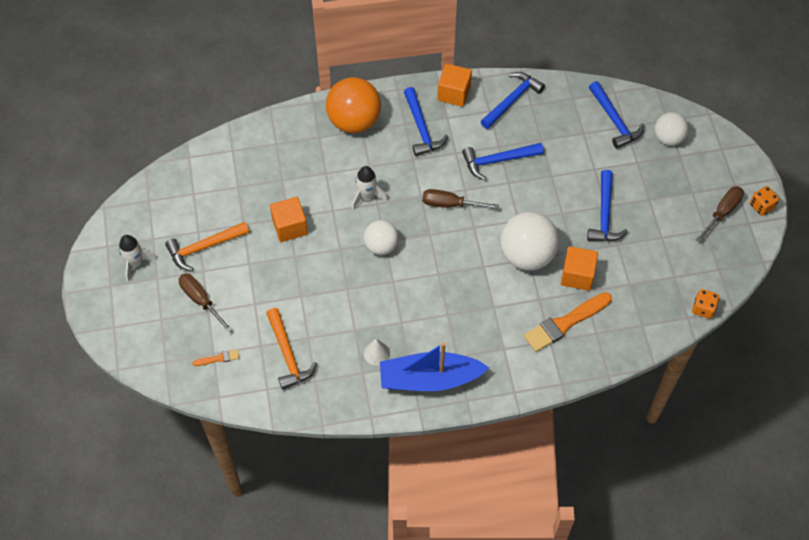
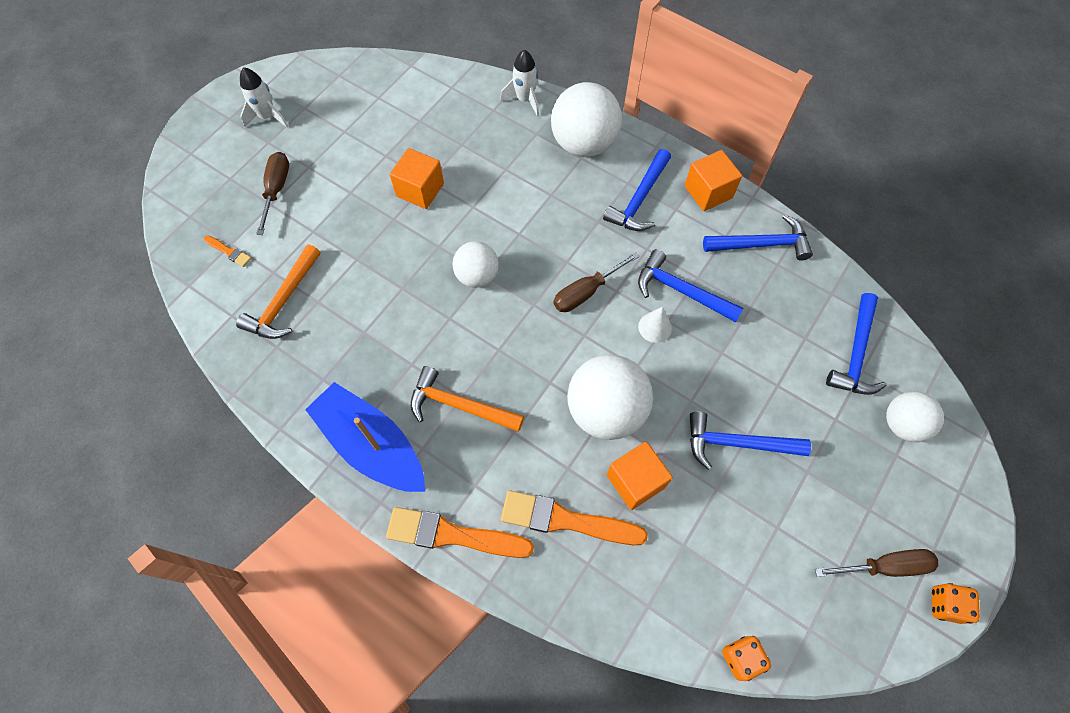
camera: 45 degrees right, 5 degrees up
(204, 247) = (332, 148): orange hammer -> orange hammer (459, 405)
(354, 121) = (584, 144): orange ball -> white ball
(367, 196) = (517, 219): white rocket -> white rocket (525, 100)
(376, 353) = (356, 373): white cone -> white cone (655, 327)
(449, 204) = (585, 292): brown screwdriver -> brown screwdriver turned 90 degrees counterclockwise
(520, 380) = (453, 535): none -> orange brush
(604, 215) = (737, 443): blue hammer -> blue hammer turned 45 degrees clockwise

